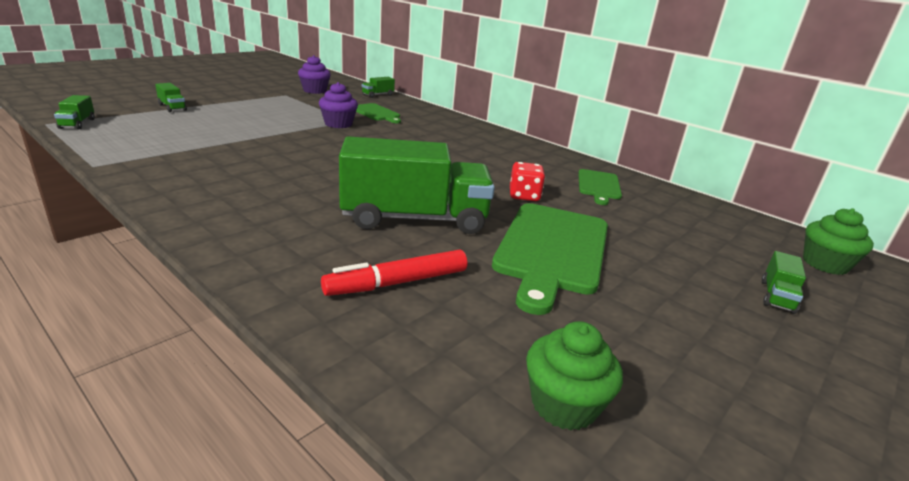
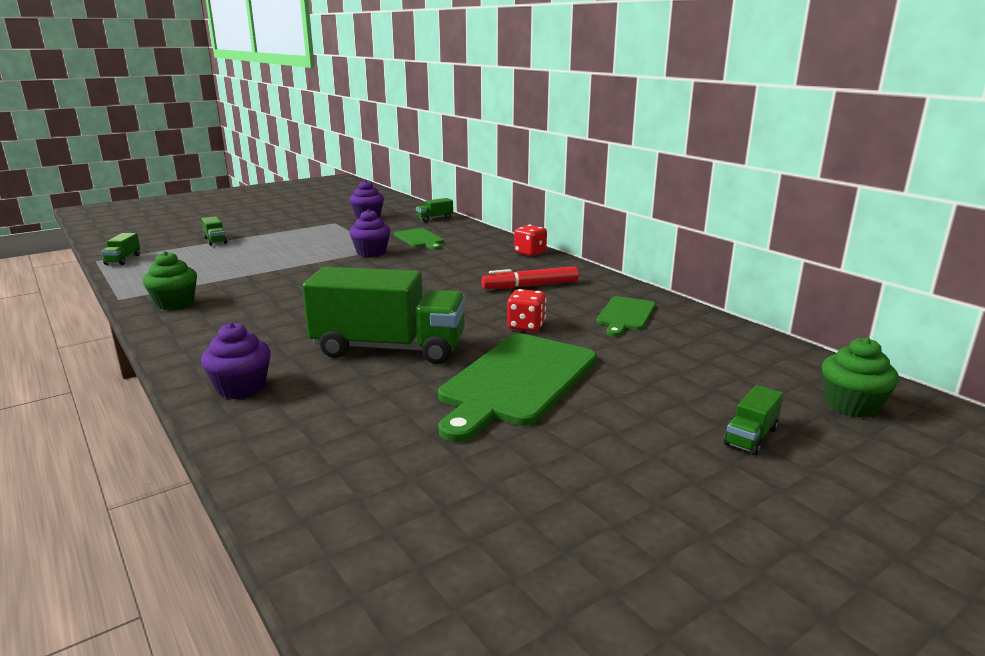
camera: 15 degrees right, 5 degrees down
(287, 264) = (241, 388): none -> purple cupcake
(397, 283) = (333, 407): red marker -> red marker (530, 286)
(481, 129) = (530, 253): none -> red dice
(564, 405) = (421, 519): green cupcake -> green cupcake (175, 303)

